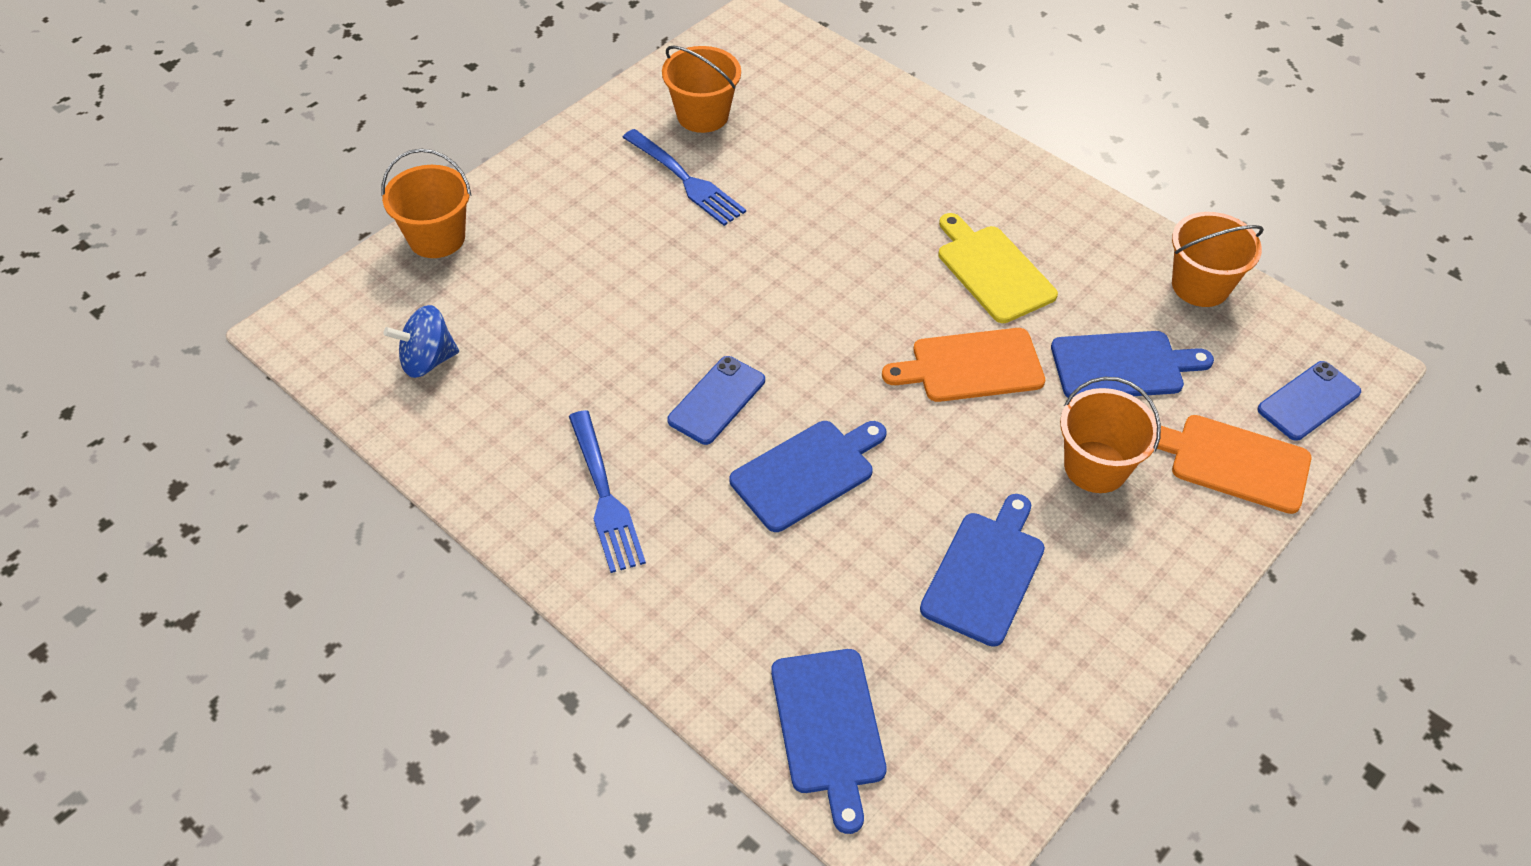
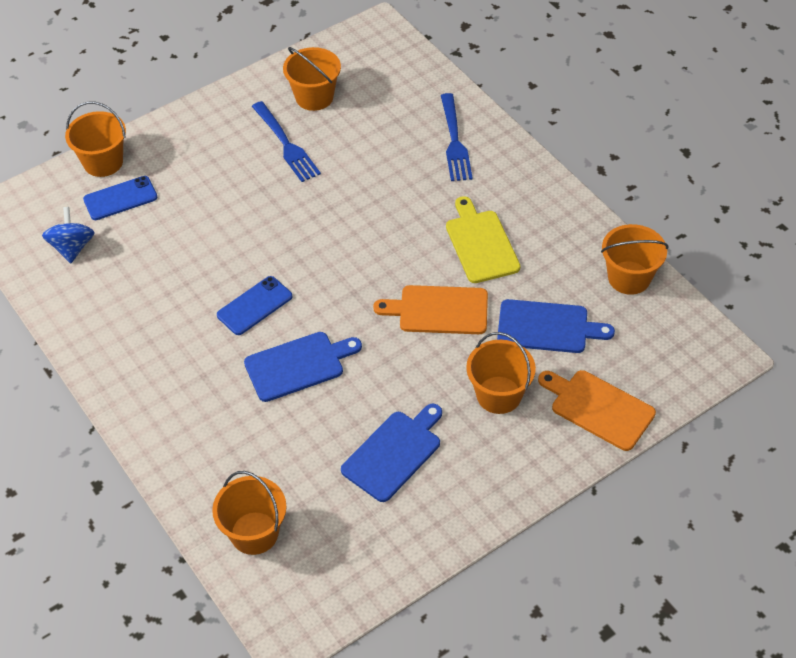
camera: 15 degrees right, 0 degrees up
(427, 360) = (72, 247): blue spinning top -> blue spinning top turned 90 degrees clockwise
(604, 496) = (159, 358): blue fork -> blue fork (454, 141)
(829, 728) = (254, 533): blue cutting board -> orange bucket
(1308, 401) = (673, 374): blue phone -> blue phone (120, 198)

